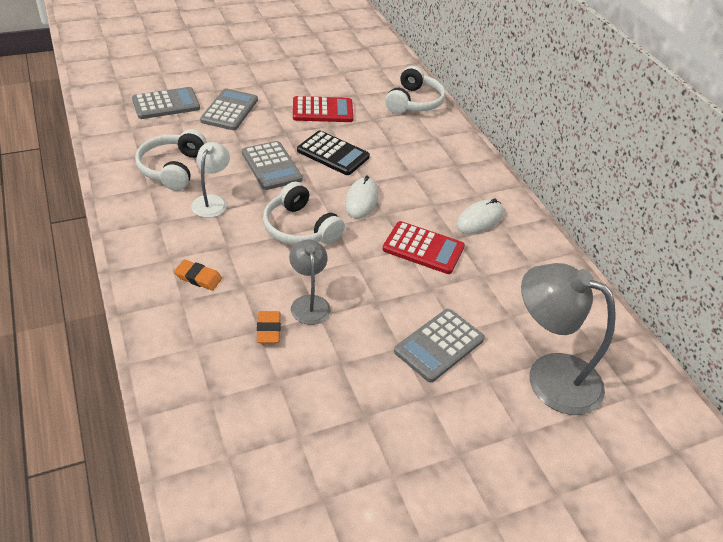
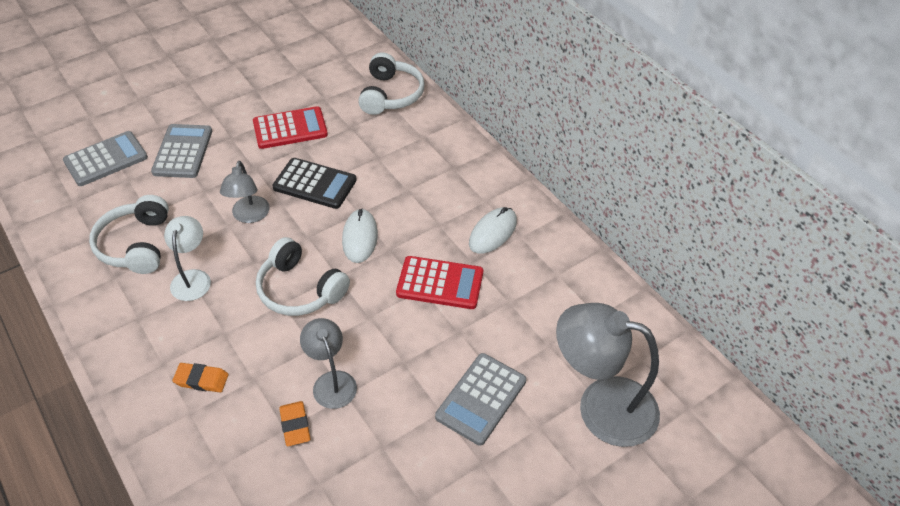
camera: 10 degrees left, 5 degrees up
(271, 166) = (249, 216): grey calculator -> grey lamp

